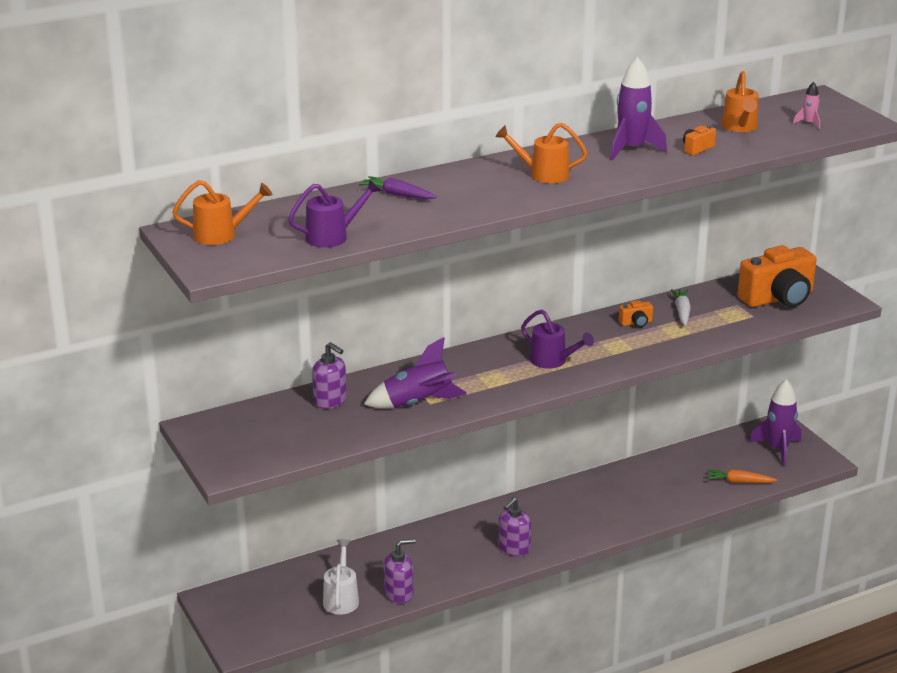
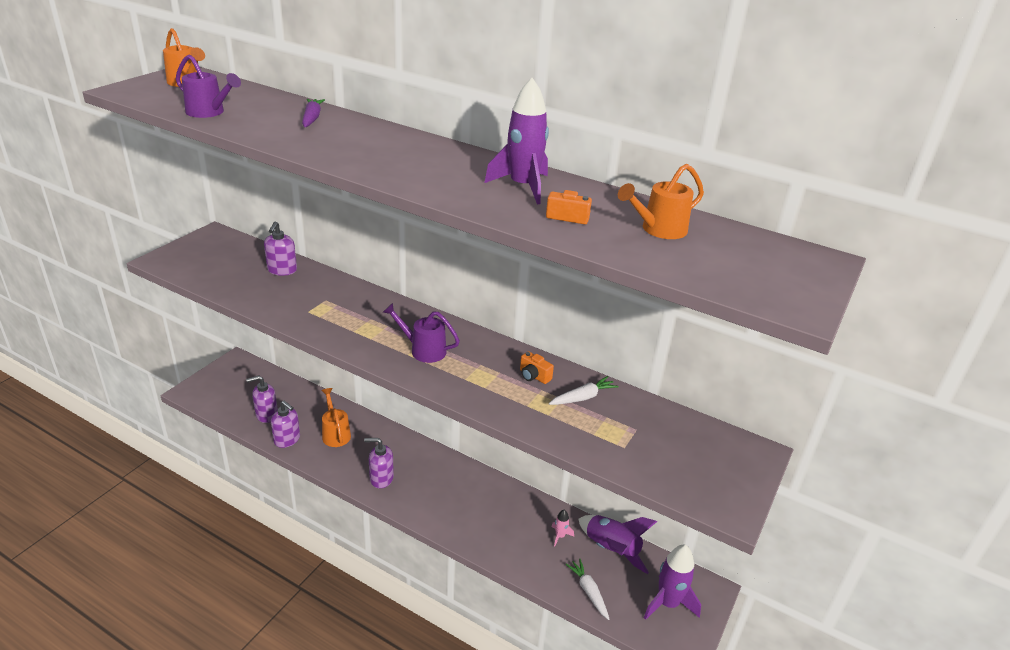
camera: 55 degrees right, 5 degrees up
(341, 598) = (266, 415): white watering can -> purple soap dispenser
(418, 403) = (304, 306): purple rocket -> purple rocket (611, 550)
(543, 174) = (414, 160): orange watering can -> orange watering can (335, 433)
(553, 361) = (423, 350): purple watering can -> purple watering can turned 105 degrees clockwise
(739, 482) = (588, 591): orange carrot -> white carrot
(778, 298) = (679, 455): orange camera -> none
(808, 123) = (732, 267): pink rocket -> pink rocket (560, 536)

